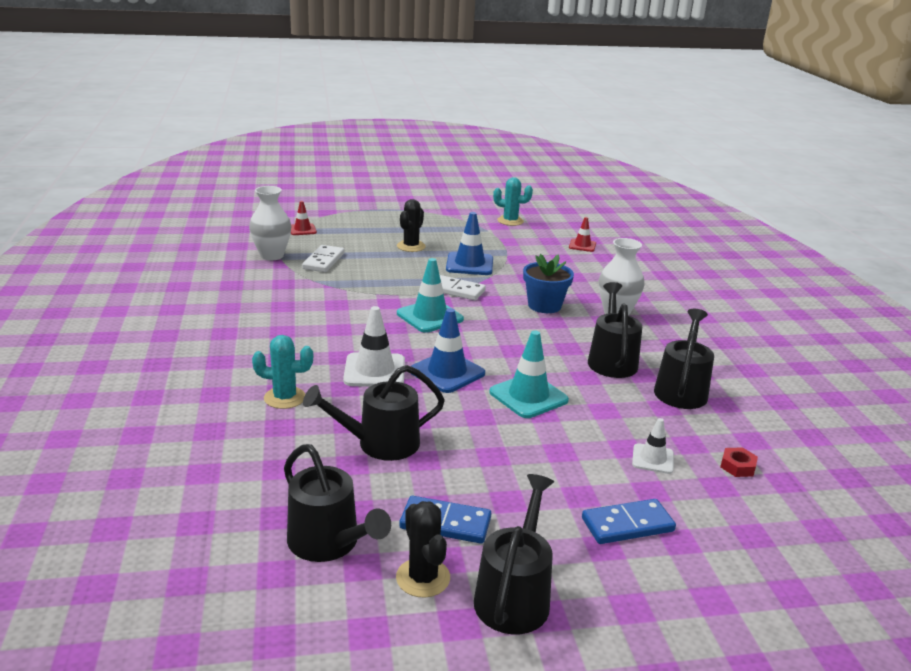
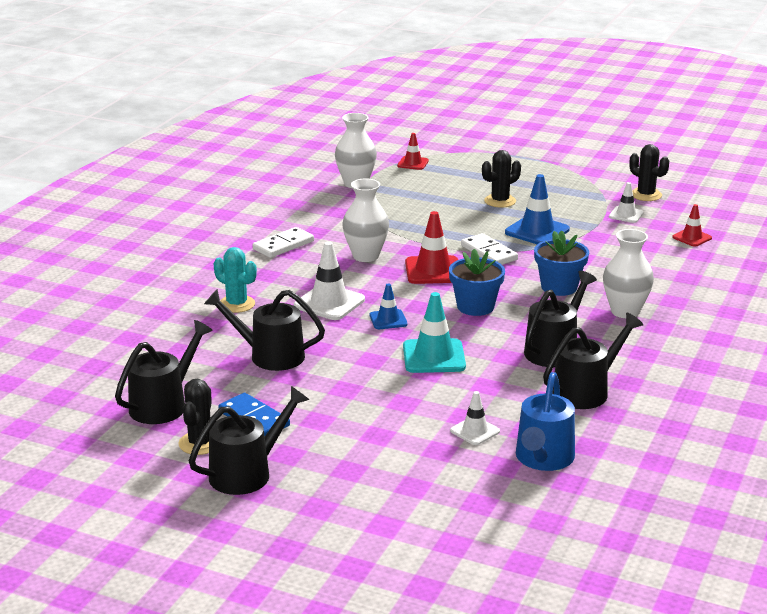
camera: 35 degrees right, 0 degrees up
(323, 261) = (397, 198): white domino -> white domino (283, 245)
(329, 543) = (163, 404): black watering can -> black watering can turned 135 degrees counterclockwise
(356, 317) = (366, 256): none -> white vase
(430, 316) = (433, 271): turquoise traffic cone -> red traffic cone
(447, 372) = (388, 320): blue traffic cone -> blue traffic cone, size x0.59
(503, 339) = (475, 307): none -> blue flower pot
(510, 221) = (646, 195): turquoise cactus -> black cactus
(516, 238) = (626, 215): none -> white traffic cone
(627, 525) = (386, 464): blue domino -> none
(737, 466) = (543, 459): red nut -> blue watering can

